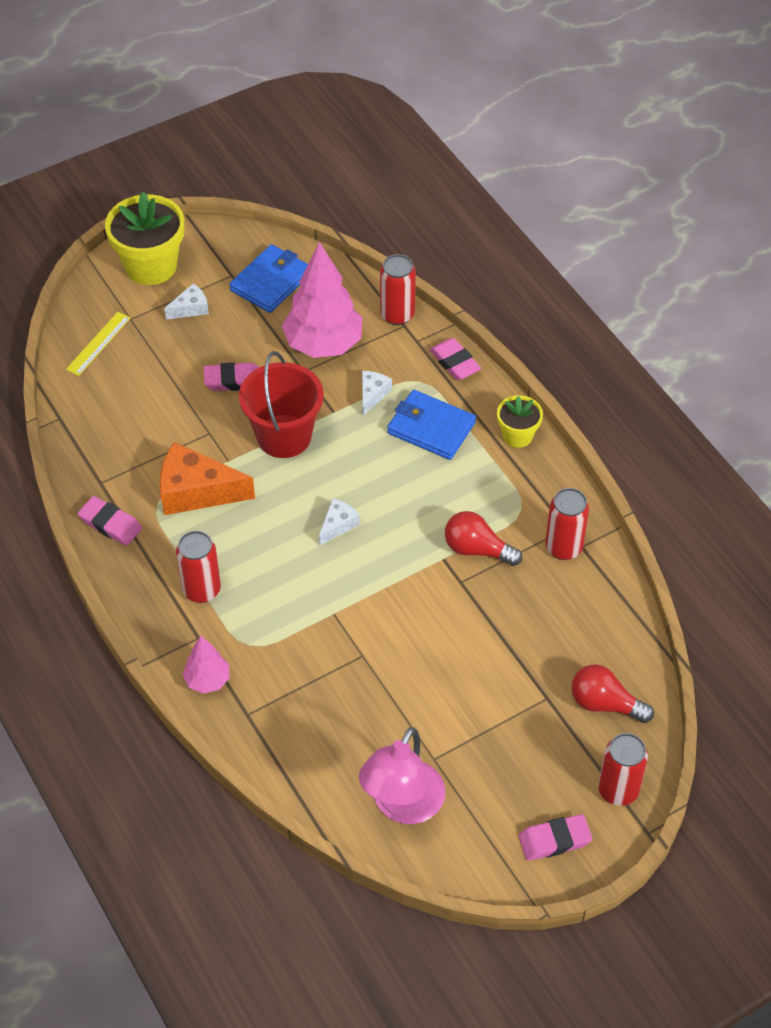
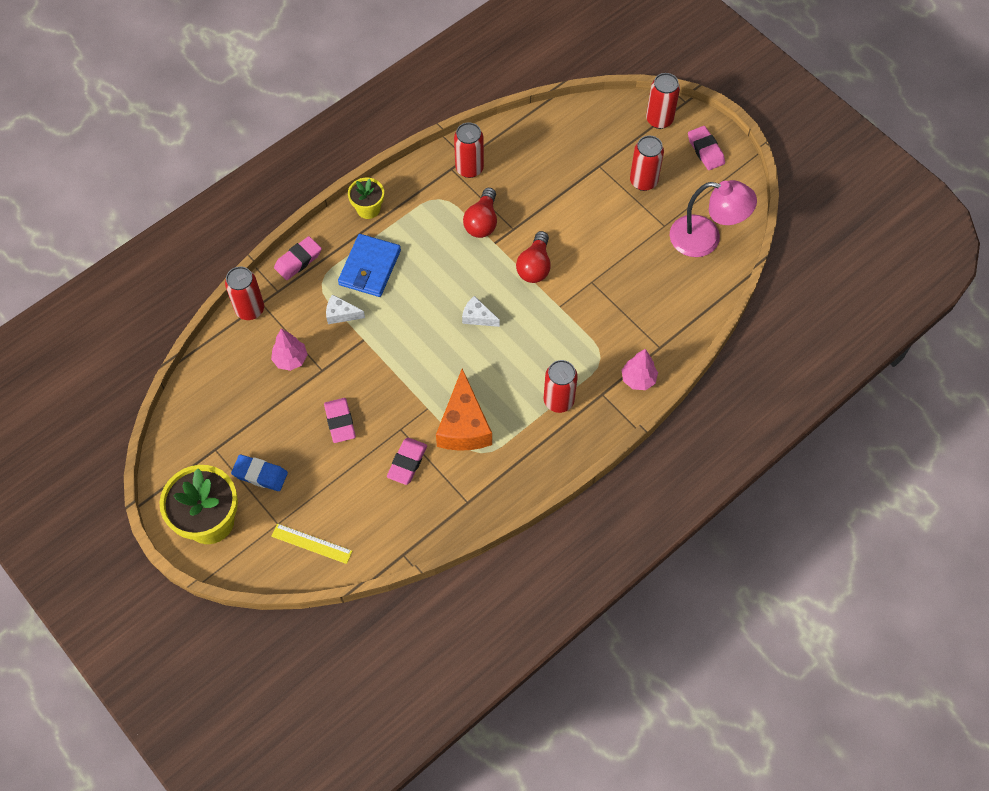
camera: 100 degrees left, 10 degrees up
(110, 524) = (509, 483): pink eraser -> pink eraser (407, 463)
(190, 308) = (260, 474): white cheese -> blue eraser
(271, 282) = (221, 414): blue wallet -> none
(284, 436) = (395, 371): red bucket -> none
(323, 345) = (290, 359): pink tree -> pink tree, size x0.52
(512, 747) = (643, 181): none -> red can
(604, 704) = (595, 132): red light bulb -> red light bulb (534, 266)

